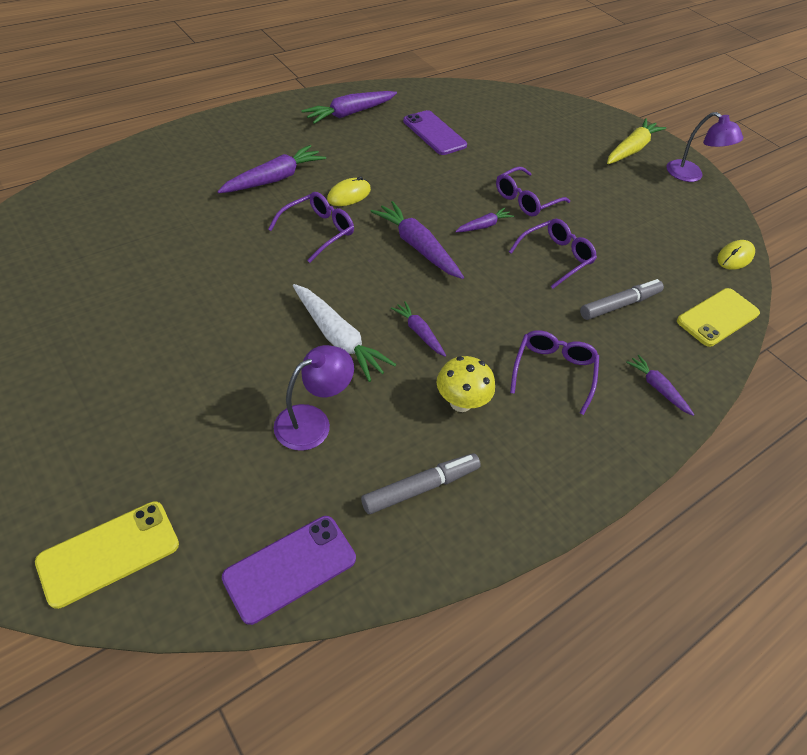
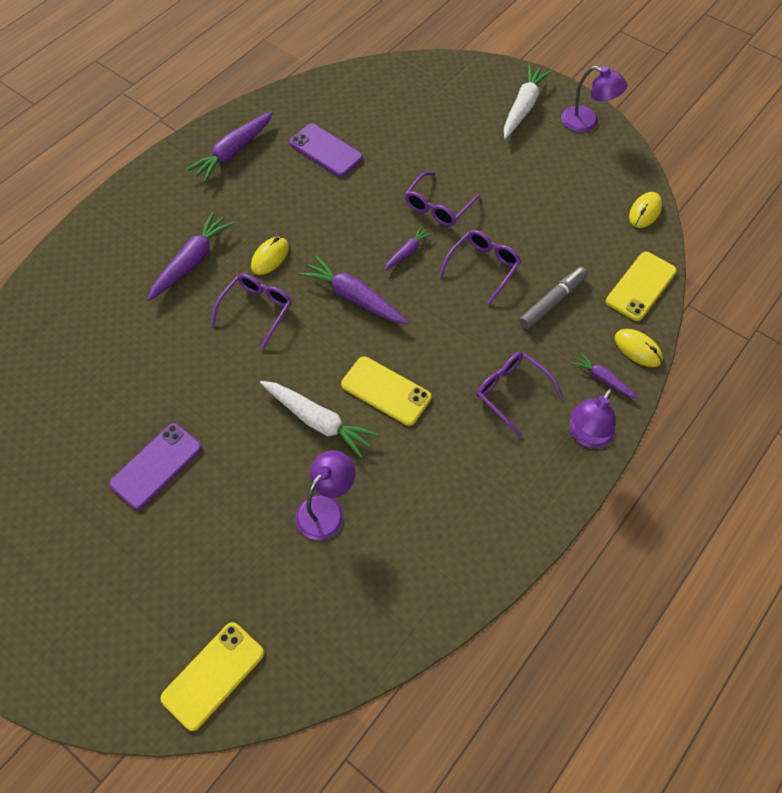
camera: 10 degrees left, 10 degrees up
(290, 568) = (356, 640): purple phone -> purple phone (156, 466)
(419, 332) = (386, 391): purple carrot -> yellow phone
(420, 487) = (434, 538): grey marker -> none
(460, 402) = (442, 449): yellow mushroom -> none
(553, 372) = (511, 392): purple glasses -> purple glasses turned 45 degrees counterclockwise
(626, 437) = (587, 436): none -> purple lamp
(631, 150) = (523, 107): yellow carrot -> white carrot
(702, 371) = (638, 349): none -> yellow mouse

